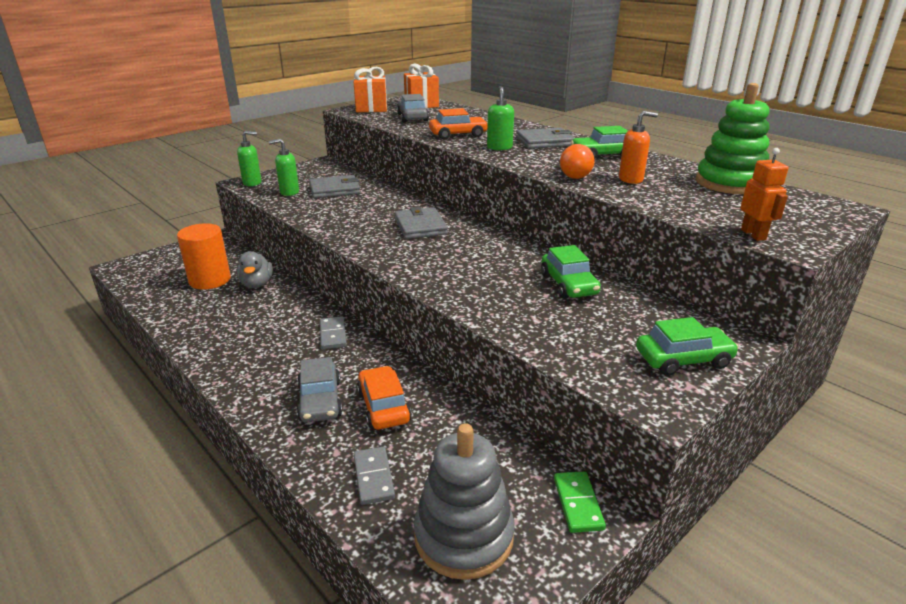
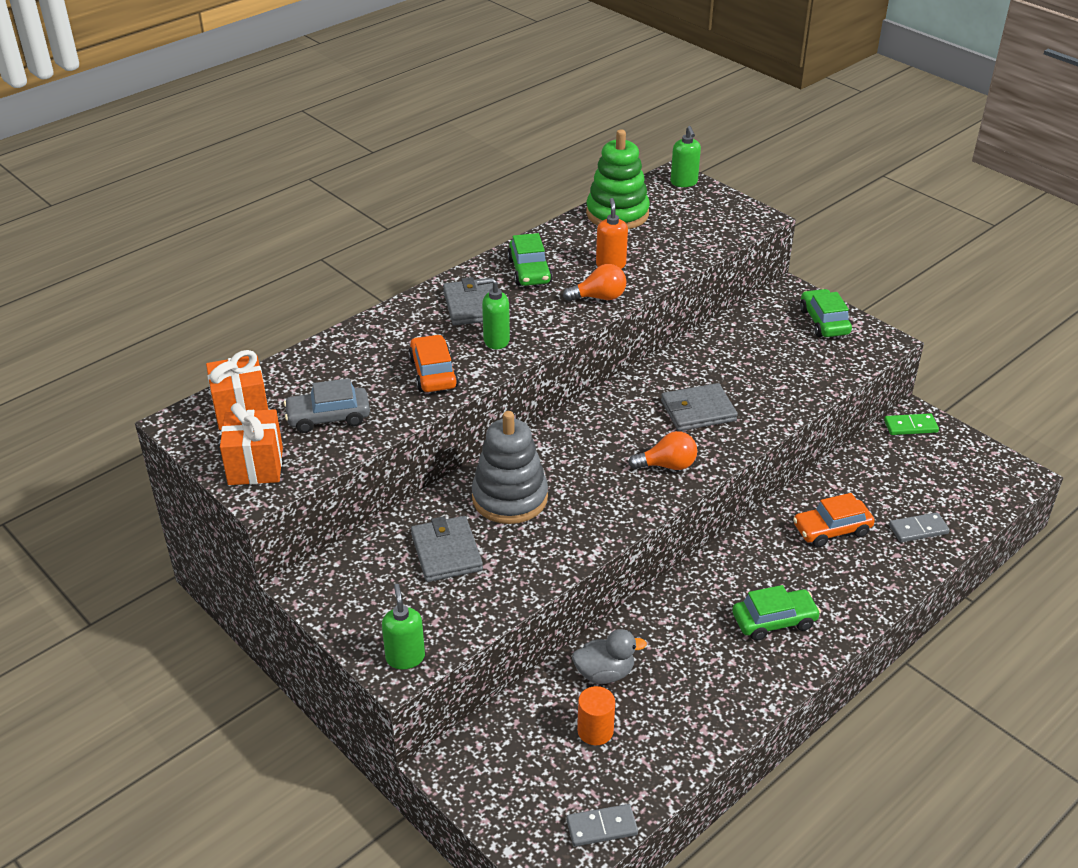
camera: 90 degrees left, 10 degrees up
(210, 280) = (595, 731): orange cylinder -> orange cylinder, size x0.62
(289, 192) = (454, 603): green soap dispenser -> green soap dispenser (684, 182)
(320, 401) = (834, 574): grey car -> none
(333, 335) = (719, 579): grey domino -> grey domino (601, 827)
(409, 256) = (667, 465): none -> orange light bulb
(420, 226) = (583, 460): grey wallet -> grey wallet (698, 411)
(463, 536) = (957, 481): grey stacking toy -> grey stacking toy (510, 498)
(568, 284) = (715, 362): green car -> green car (774, 621)
(753, 234) = (739, 228): orange robot -> none

